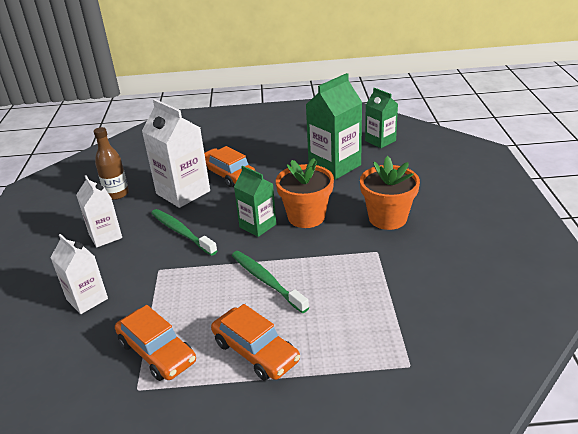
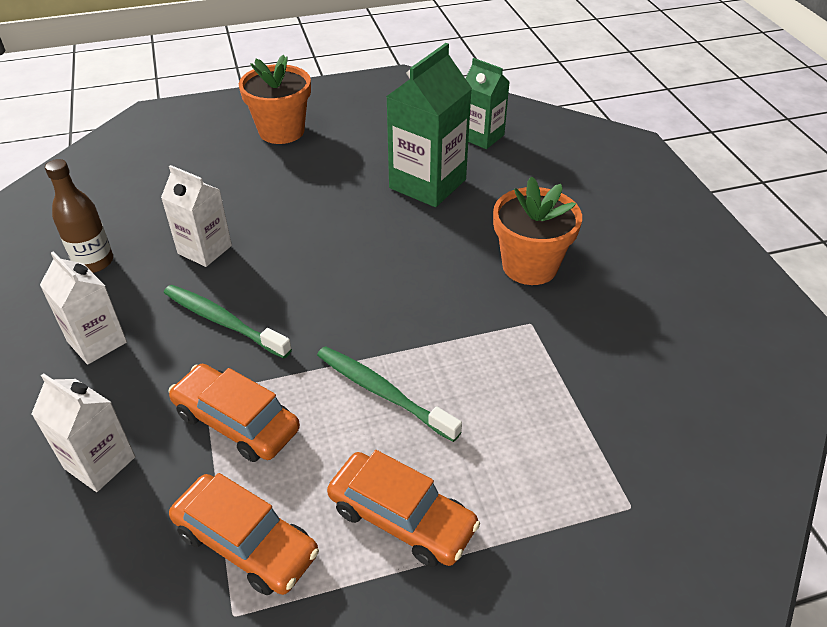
camera: 15 degrees left, 10 degrees up
(183, 192) = (205, 249): white carton -> white carton, size x0.62
(227, 174) = (266, 211): orange car -> orange car (236, 422)
(257, 225) = (341, 297): green carton -> none
(306, 217) = (411, 275): orange flower pot -> orange flower pot (281, 131)

